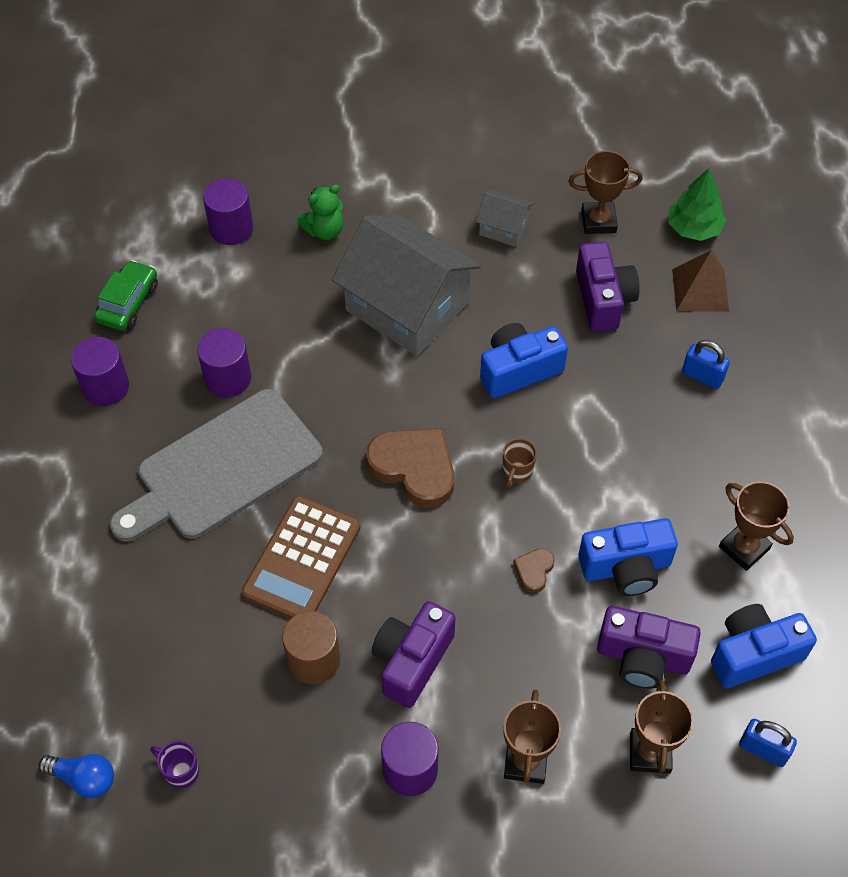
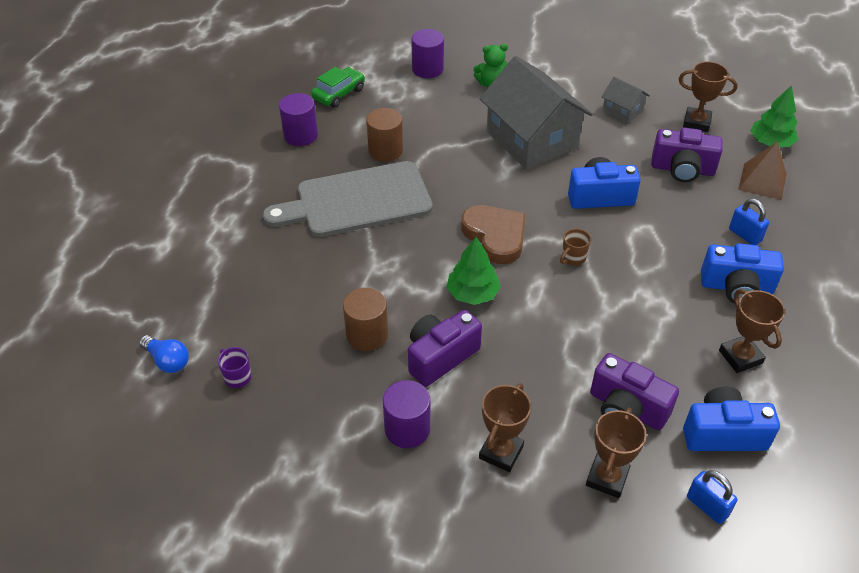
camera: 20 degrees right, 10 degrees down
(228, 378) = (385, 150): purple cylinder -> brown cylinder
(302, 560) = (387, 270): brown calculator -> none
(417, 560) = (472, 293): none -> green tree
(534, 570) = (560, 325): brown heart -> none
(603, 299) = (682, 169): purple camera -> purple camera turned 90 degrees clockwise
(626, 568) = (635, 343): blue camera -> blue camera (736, 287)

